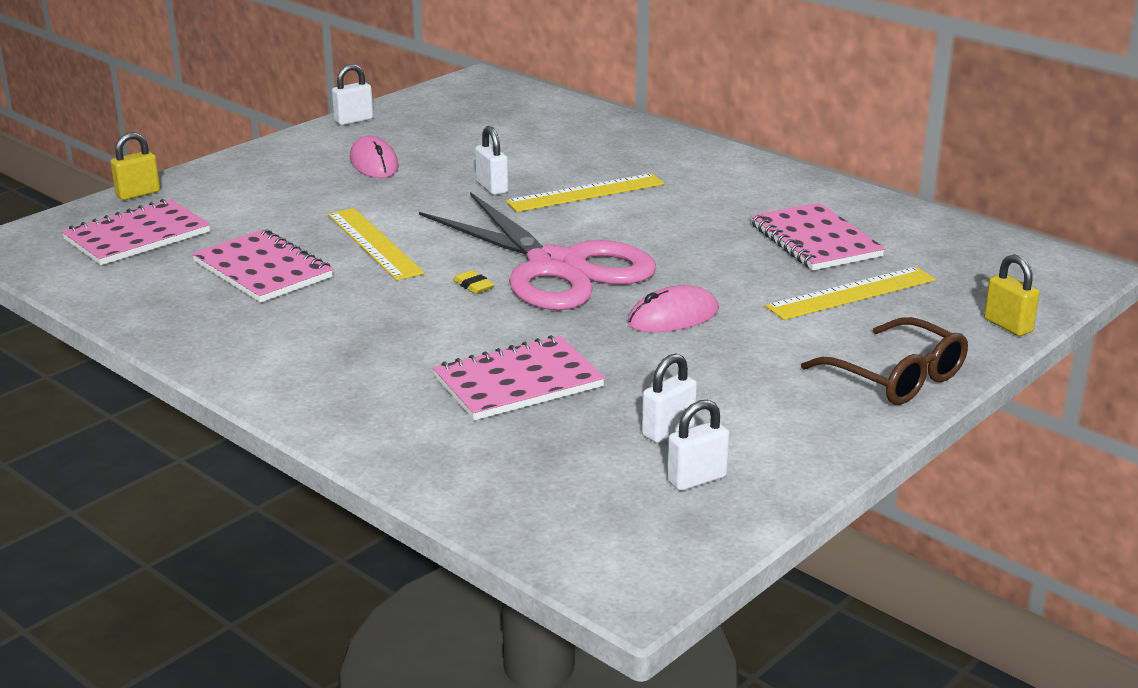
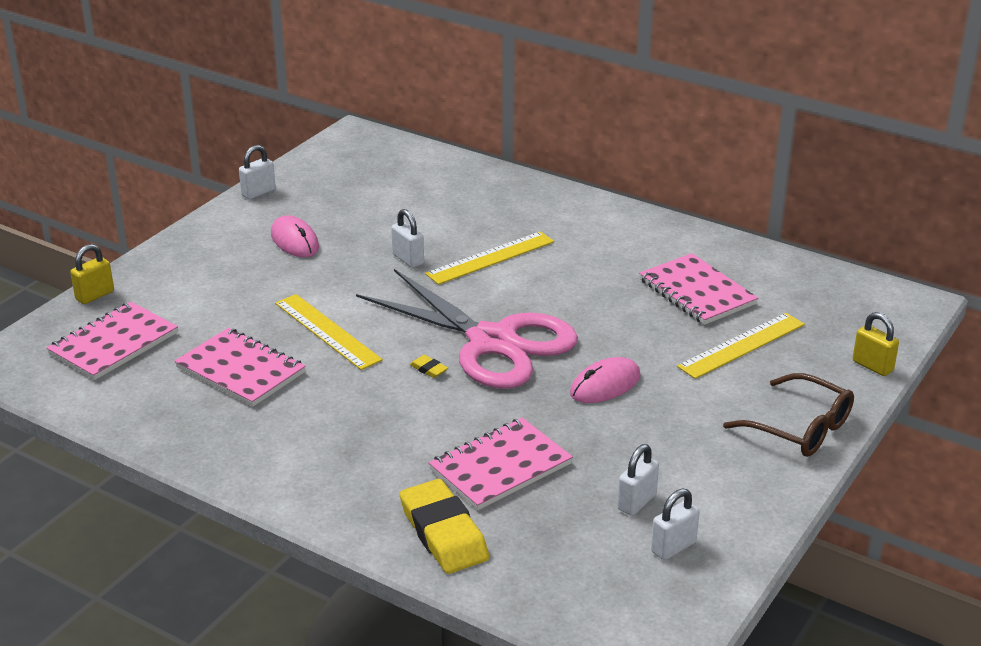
camera: 10 degrees left, 5 degrees up
(425, 438) = (443, 533): none -> yellow eraser

